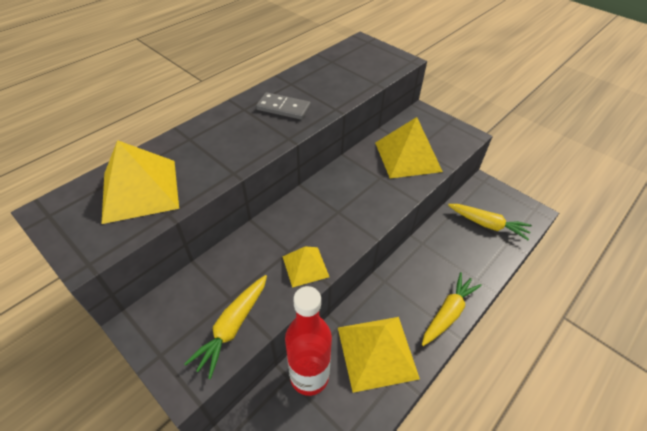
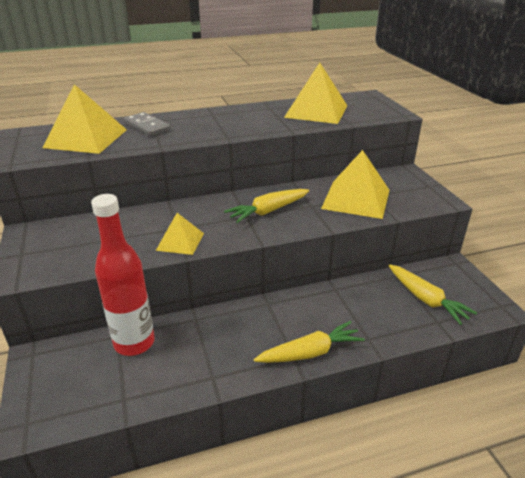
camera: 30 degrees right, 15 degrees down
(233, 327) = (85, 257): yellow carrot -> yellow carrot (268, 211)
(283, 108) = (245, 120): grey domino -> grey domino (147, 126)
(377, 352) = (209, 352): yellow pyramid -> yellow pyramid (316, 111)

